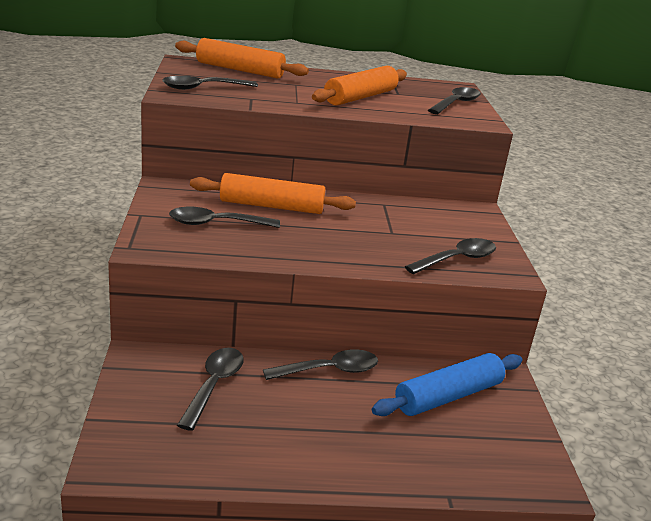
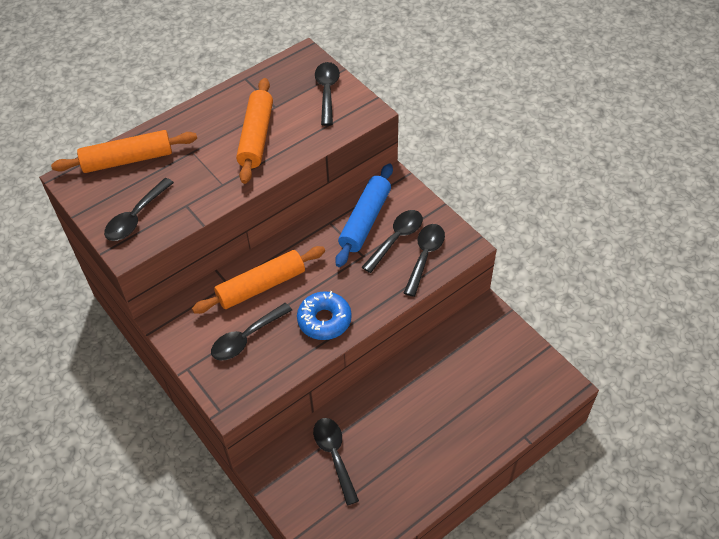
camera: 30 degrees left, 25 degrees up
(302, 247) = (324, 320): none -> blue donut
(329, 370) = (388, 387): black spoon -> black spoon (396, 239)
(448, 396) = (469, 355): blue rolling pin -> blue rolling pin (365, 220)

